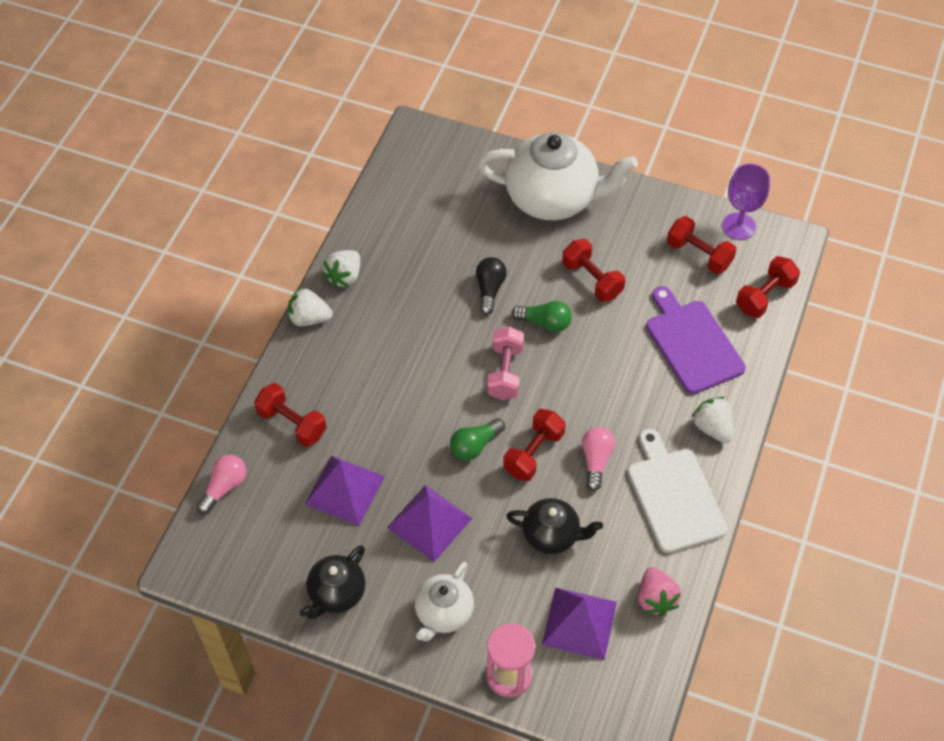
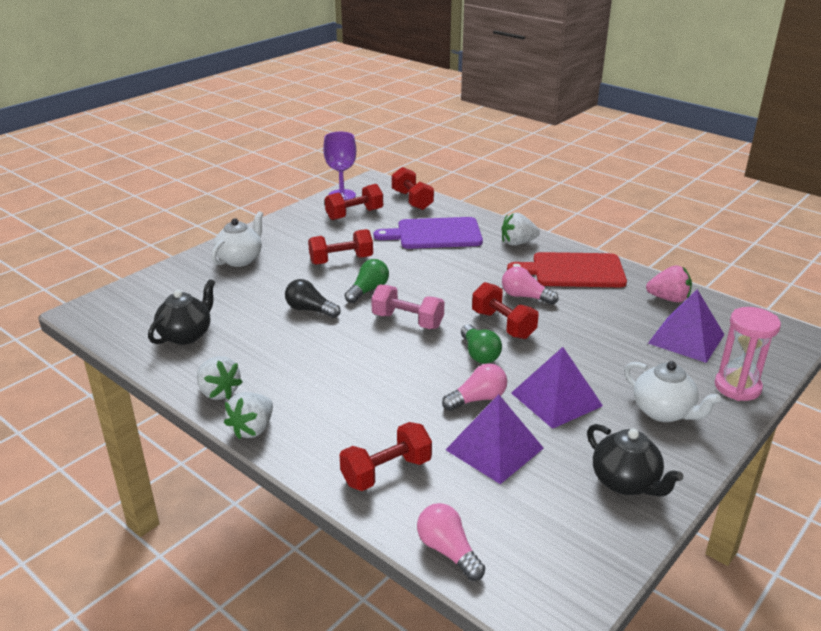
camera: 70 degrees left, 25 degrees down
(406, 461) = (477, 399): none -> pink light bulb
(552, 535) = (593, 333): black teapot -> black teapot (186, 335)
(553, 198) = (240, 259): white teapot -> white teapot, size x0.53
(674, 496) = (573, 271): white cutting board -> red cutting board

